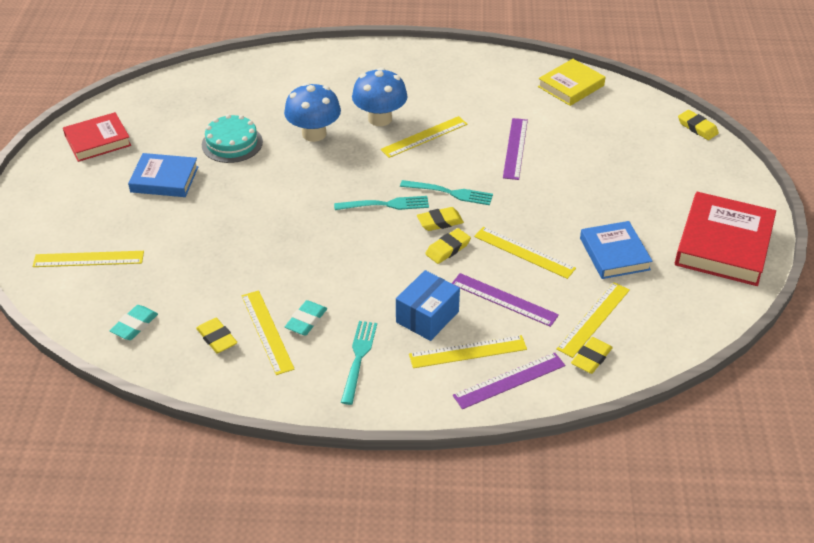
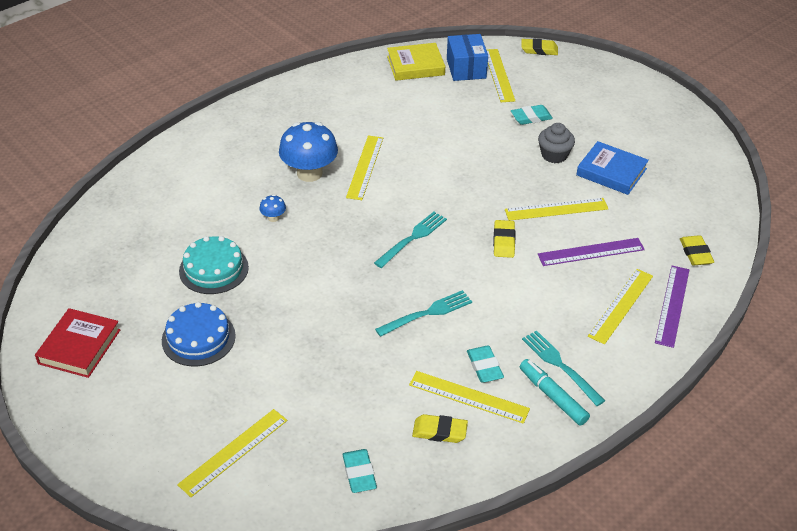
camera: 45 degrees left, 0 degrees up
(164, 179) = (198, 338): blue book -> blue cake
(314, 134) = (273, 218): blue mushroom -> blue mushroom, size x0.43
(322, 374) = (552, 396): none -> turquoise marker
(427, 317) = (561, 301): blue box -> blue box (466, 68)
(440, 222) = (470, 225): yellow eraser -> none
(450, 193) = (445, 199): turquoise fork -> turquoise fork (427, 313)
(515, 148) = (443, 136): purple ruler -> none
(571, 86) = (415, 66): yellow book -> yellow book turned 75 degrees clockwise
(584, 213) = (554, 155): none -> grey cupcake
(593, 319) = (661, 226): yellow ruler -> yellow ruler (498, 75)
(608, 174) = (531, 117): none -> turquoise eraser
(723, 244) = (662, 123): red book -> none

